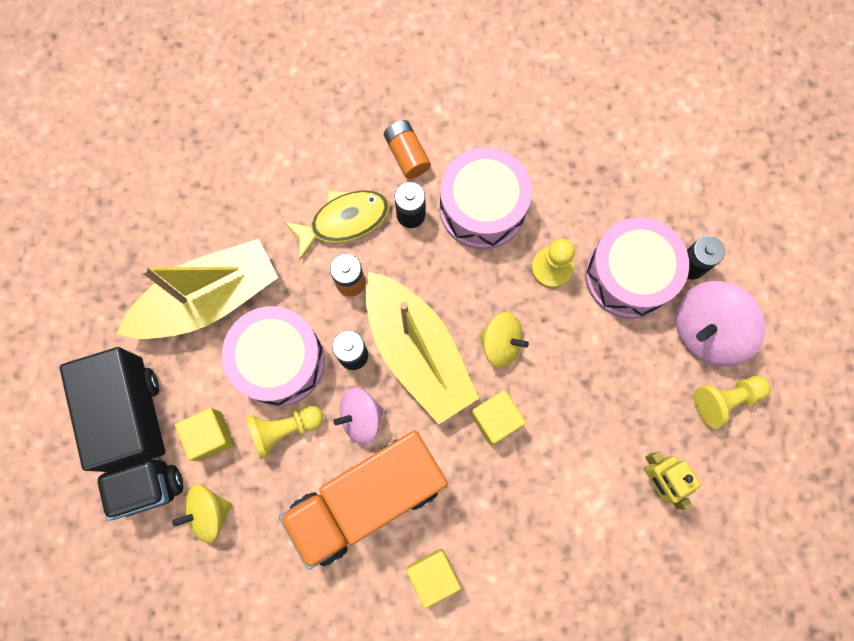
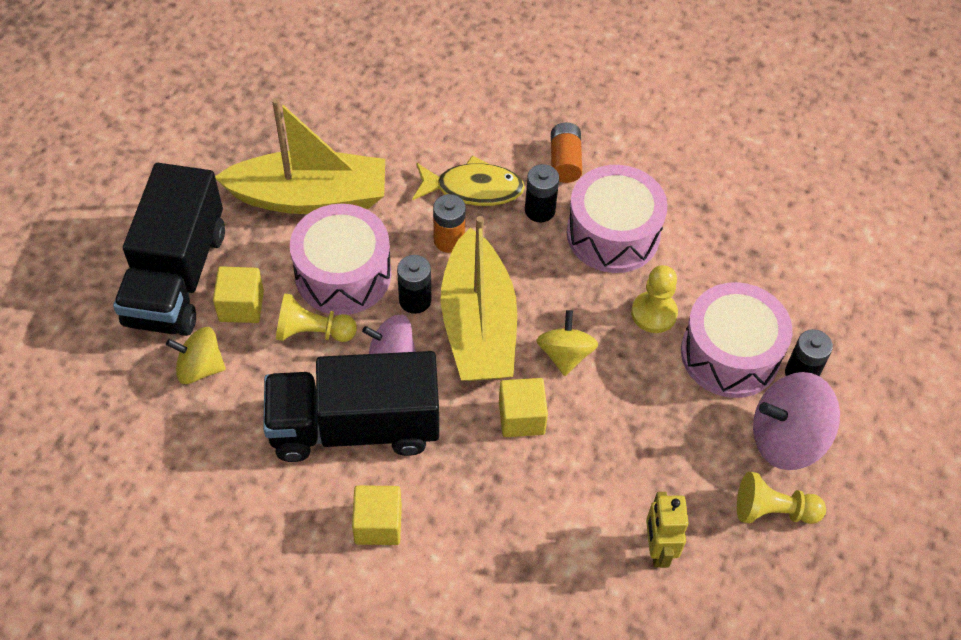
camera: 25 degrees right, 20 degrees down
(368, 499) = (355, 427): orange truck -> black truck
(501, 344) = (565, 355): yellow spinning top -> yellow spinning top turned 135 degrees counterclockwise

